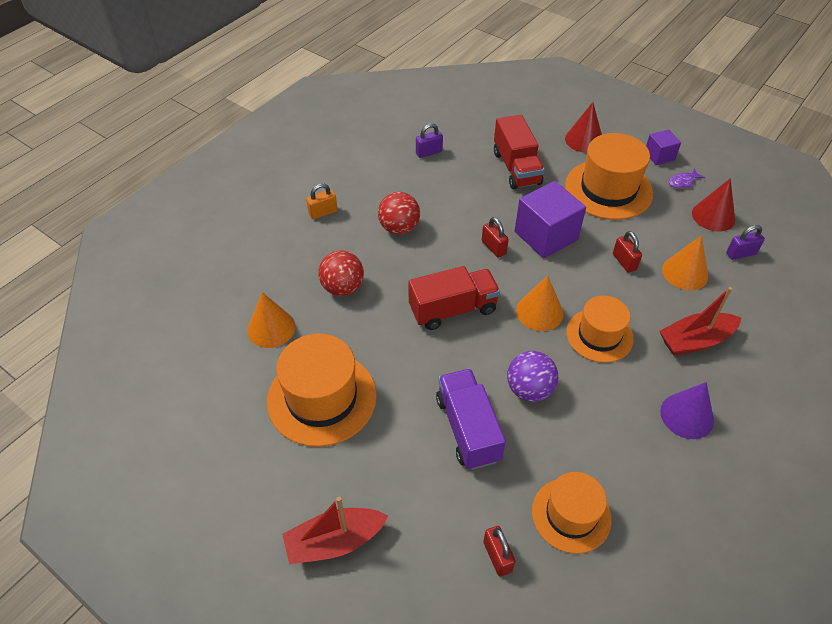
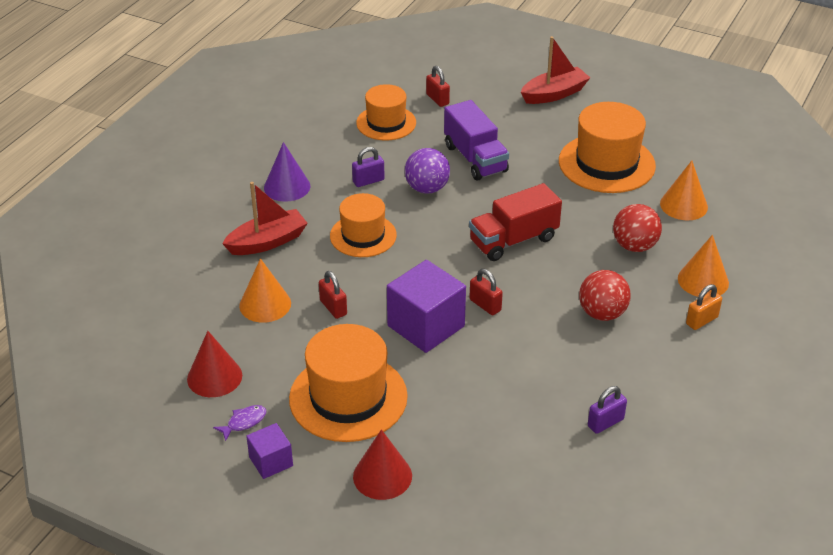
camera: 170 degrees right, 10 degrees down
(516, 168) = (476, 414): red truck -> none
(539, 312) = (424, 248): orange cone -> orange cone (703, 280)
(741, 253) = (194, 333): purple padlock -> purple padlock (368, 181)

